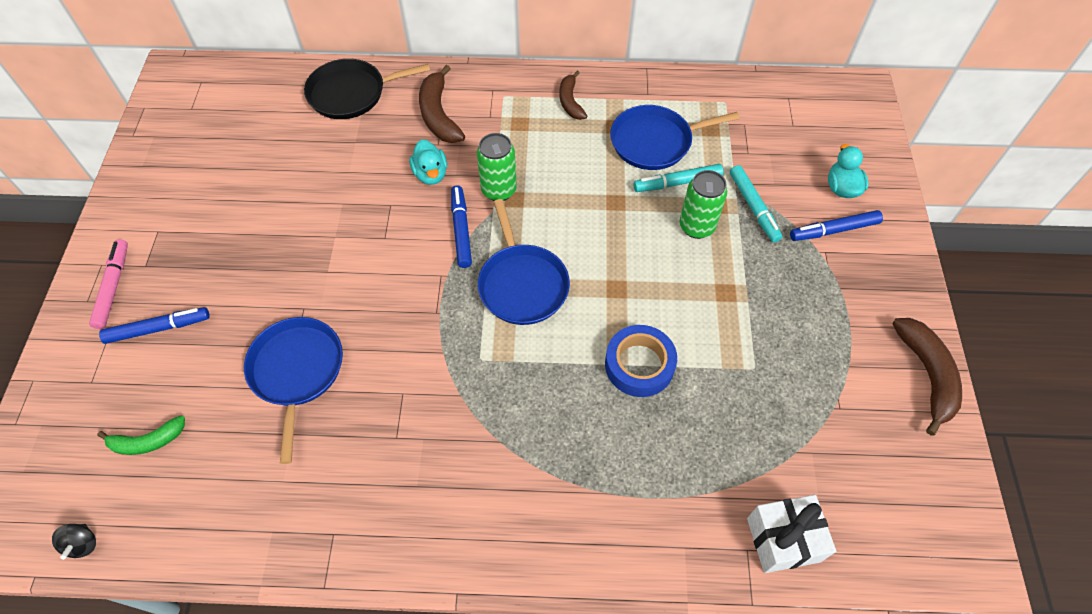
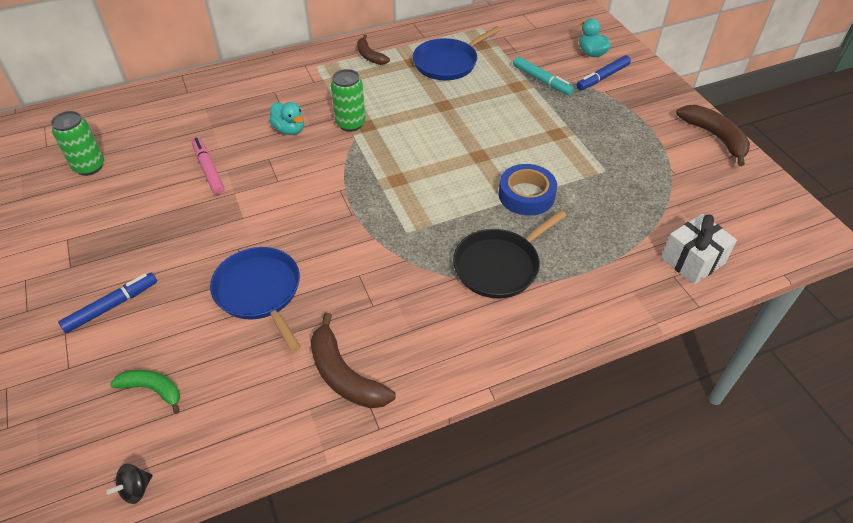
camera: 25 degrees left, 10 degrees down
(83, 544) = (136, 489): black spinning top -> black spinning top turned 75 degrees clockwise
(113, 287) = (47, 292): pink marker -> pink marker (208, 170)
(148, 441) = (152, 389): green banana -> green banana turned 120 degrees counterclockwise
(351, 93) = (188, 97): black pan -> black pan (499, 265)
(439, 115) = (271, 91): brown banana -> brown banana (344, 375)
(461, 230) = (337, 157): blue marker -> none
(522, 284) = (407, 175): blue pan -> none
(677, 183) = (480, 81): turquoise marker -> none
(696, 226) = (511, 102): green can -> green can (89, 167)

